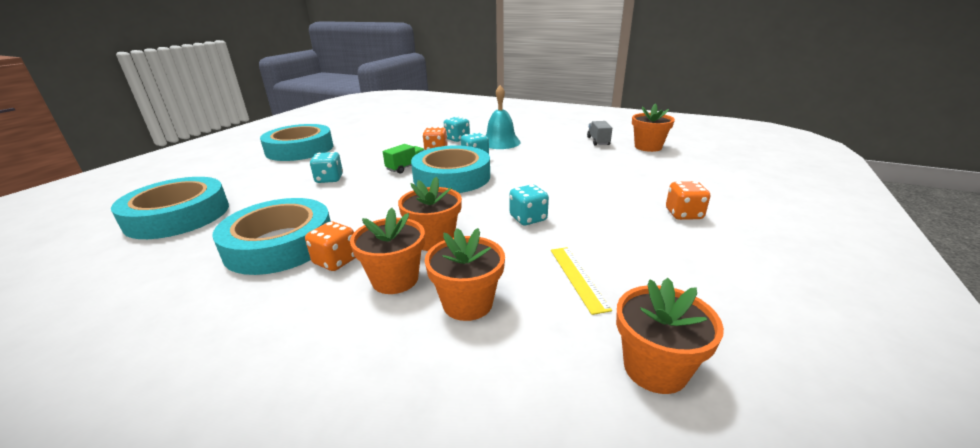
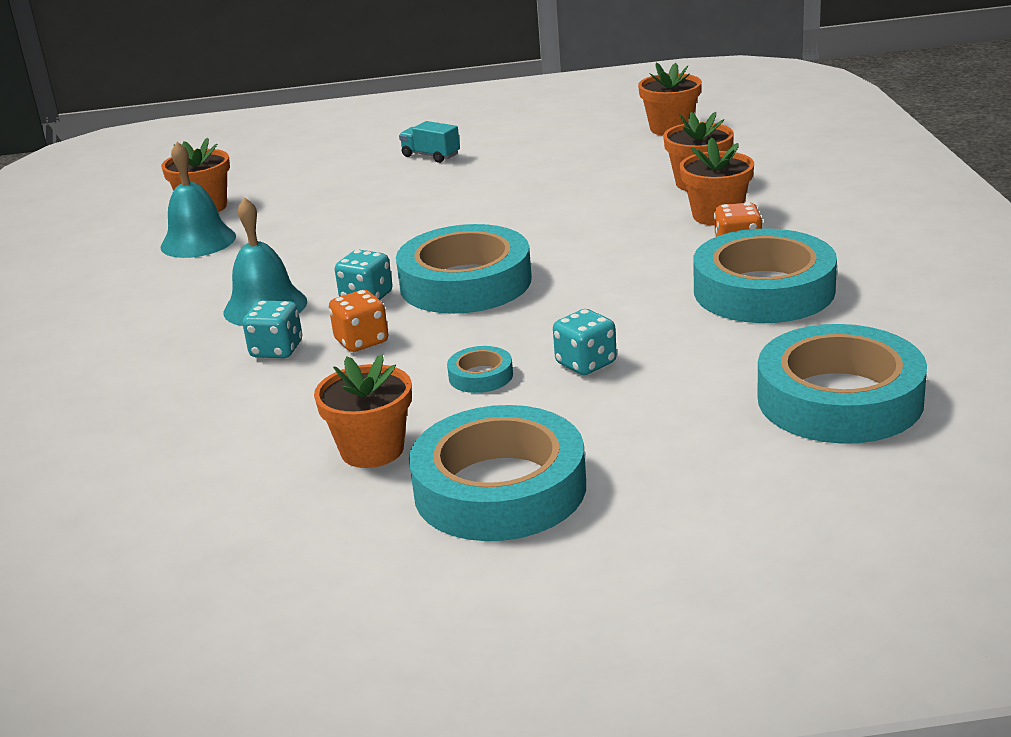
camera: 120 degrees left, 0 degrees up
(366, 161) = (480, 376): none -> turquoise tape
(406, 167) = (467, 329): green truck -> none
(434, 240) = (635, 227): orange flower pot -> orange flower pot (372, 450)
(528, 218) = (529, 206): turquoise dice -> none
(578, 277) = (606, 163): yellow ruler -> none
(598, 141) = (198, 241): grey truck -> turquoise bell
(683, 214) = (431, 156): orange dice -> turquoise truck

